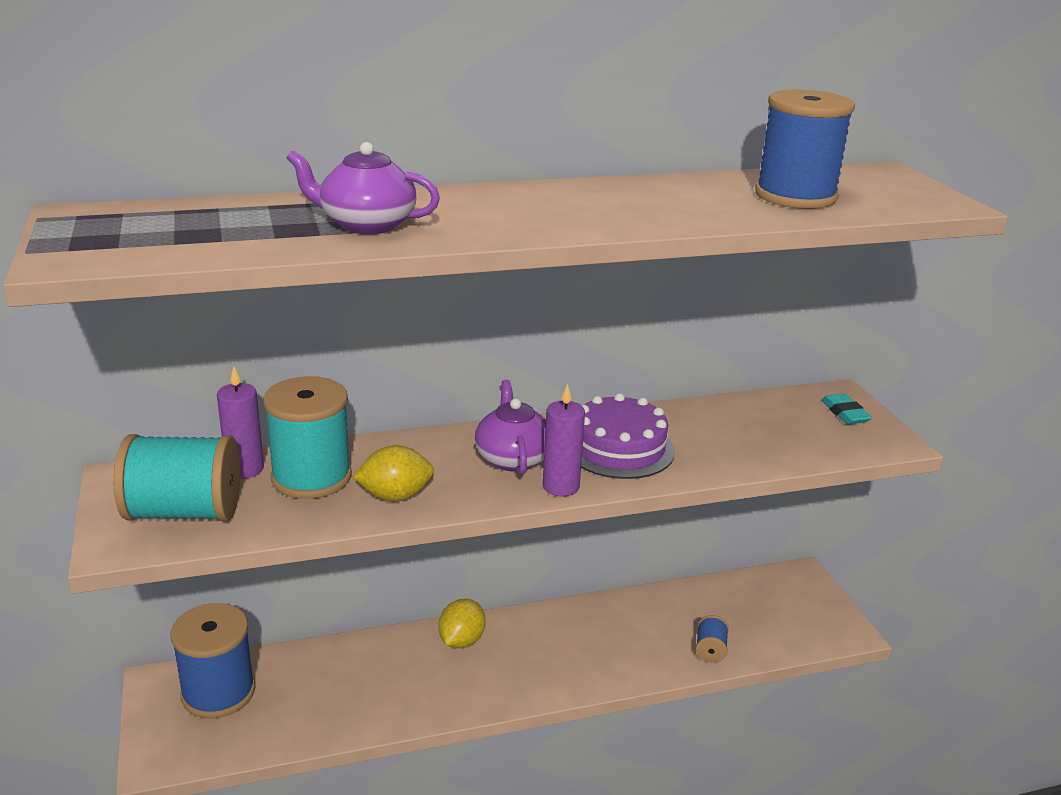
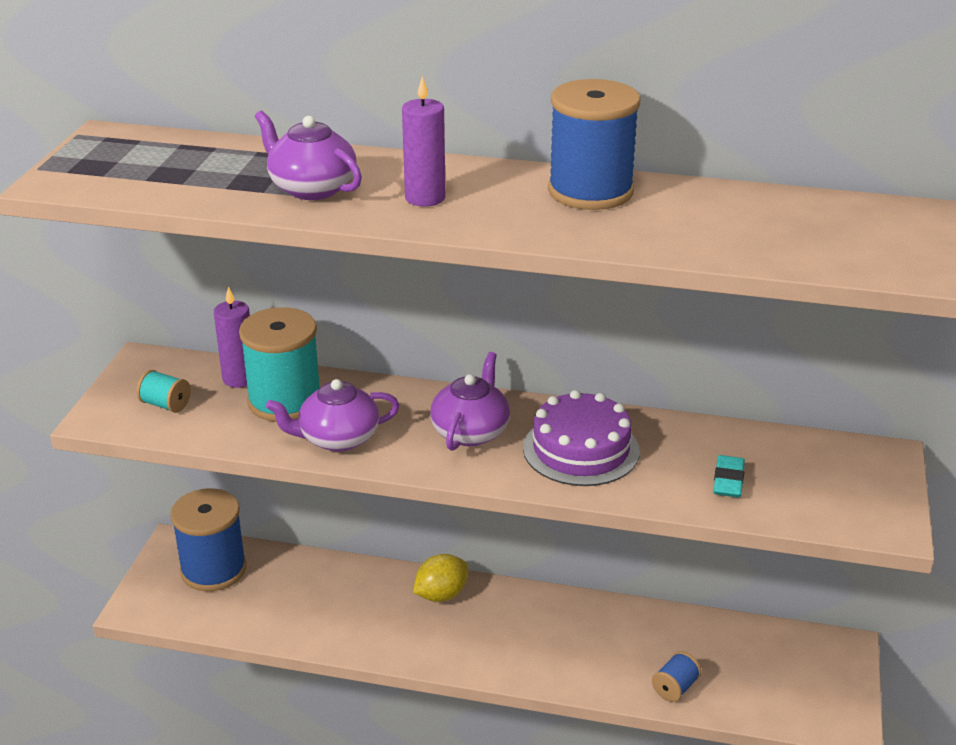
camera: 30 degrees right, 5 degrees up
(184, 512) = (165, 405): turquoise spool -> turquoise spool, size x0.46
(395, 496) = (337, 438): yellow lemon -> purple teapot
(561, 486) = (489, 472): purple candle -> purple candle (425, 198)
(795, 196) = (773, 230): blue spool -> blue spool (590, 191)
(845, 413) = (867, 478): turquoise eraser -> turquoise eraser (728, 481)

